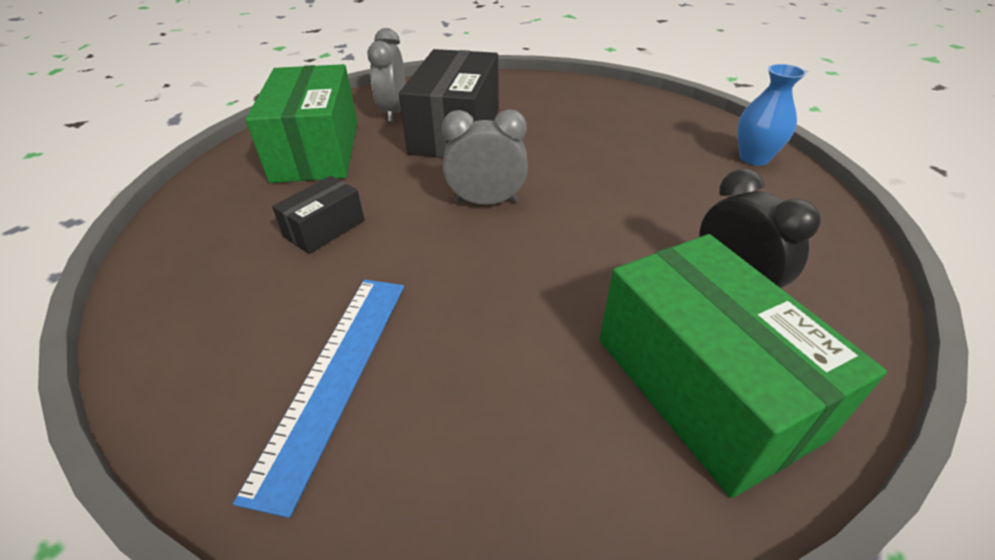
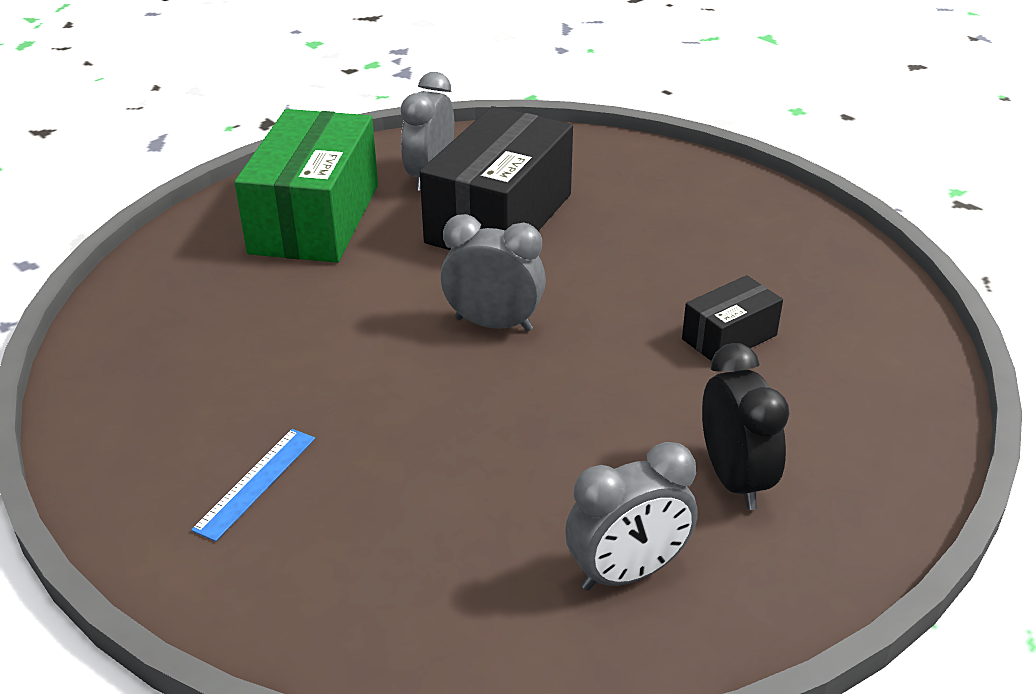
camera: 15 degrees right, 5 degrees down
(325, 229) = (294, 324): black box -> black box (729, 337)
(334, 376) = (255, 483): blue ruler -> blue ruler, size x0.57
(703, 386) = (627, 573): green box -> grey clock
(753, 158) = (884, 325): blue vase -> none

